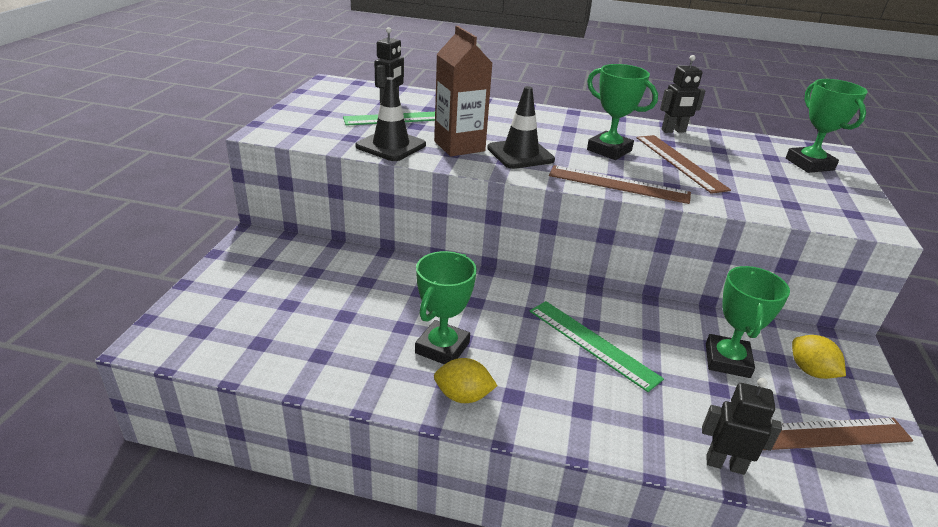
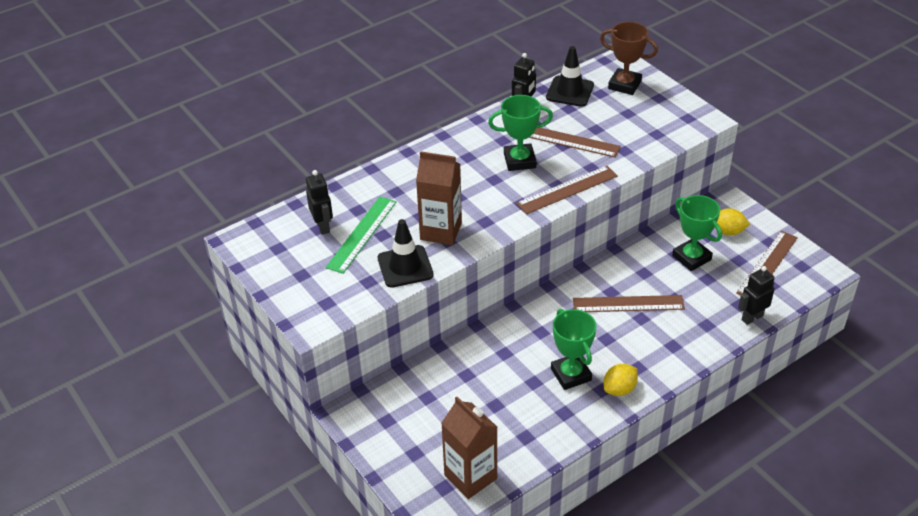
camera: 45 degrees left, 10 degrees up
(229, 342) = (470, 477): none -> brown carton
(520, 154) = (483, 208): black traffic cone -> black traffic cone (570, 91)
(592, 344) = (628, 304): green ruler -> brown ruler
(809, 164) = (624, 85): green trophy -> brown trophy

